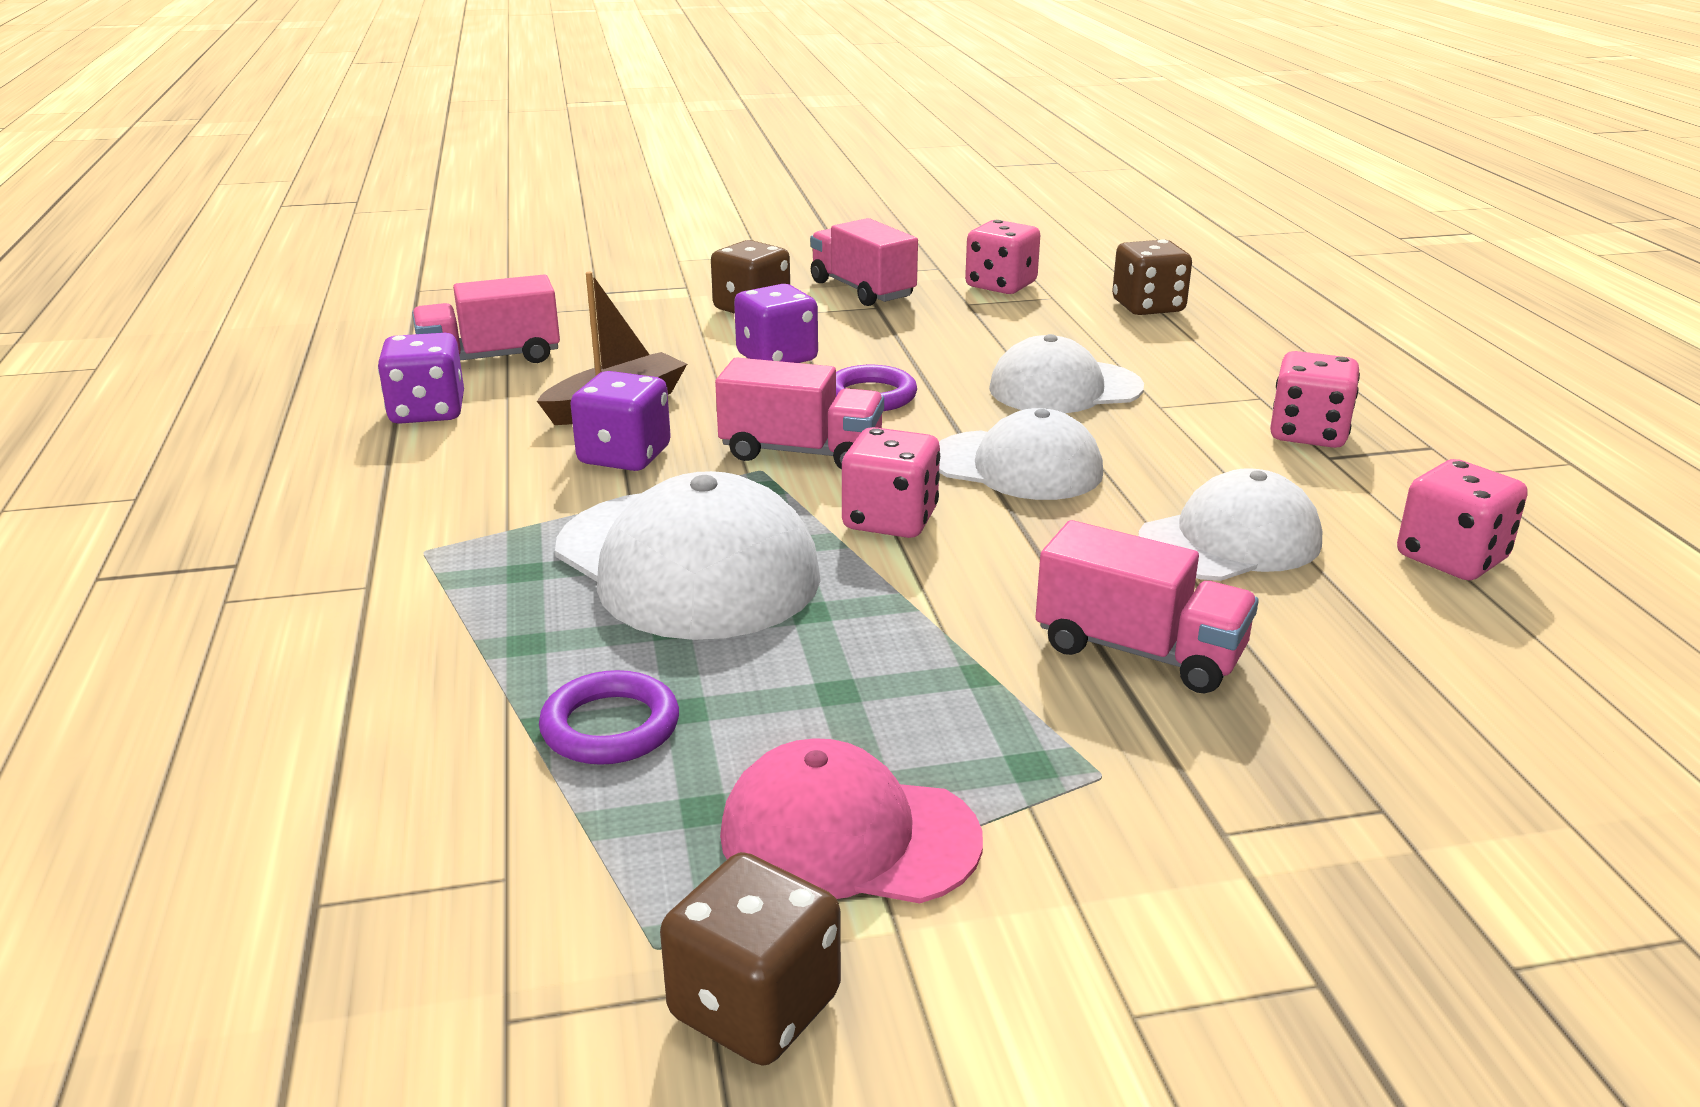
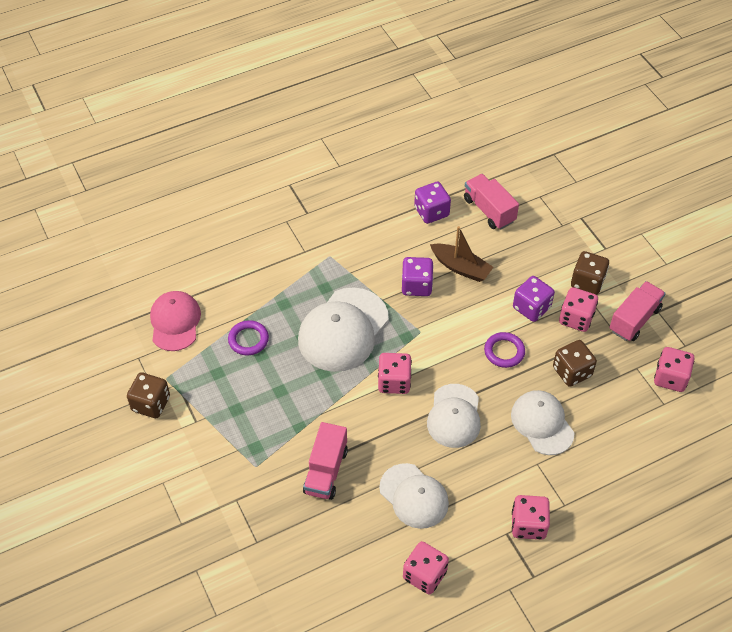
camera: 75 degrees right, 25 degrees up
(801, 452) = (440, 340): pink truck -> none
(829, 328) = (576, 318): none -> pink dice
(848, 836) = (214, 409): pink cap -> pink cap (175, 322)
(1148, 307) = (669, 449): brown dice -> brown dice (572, 372)

